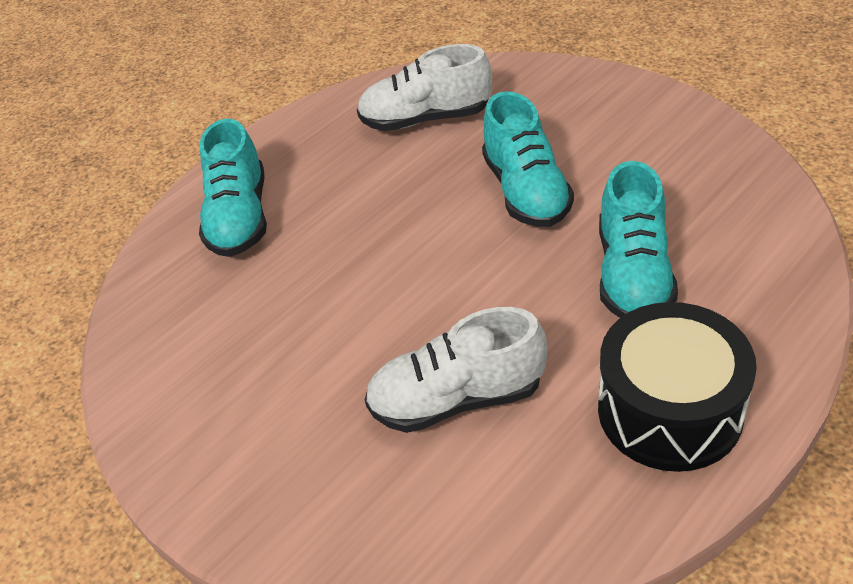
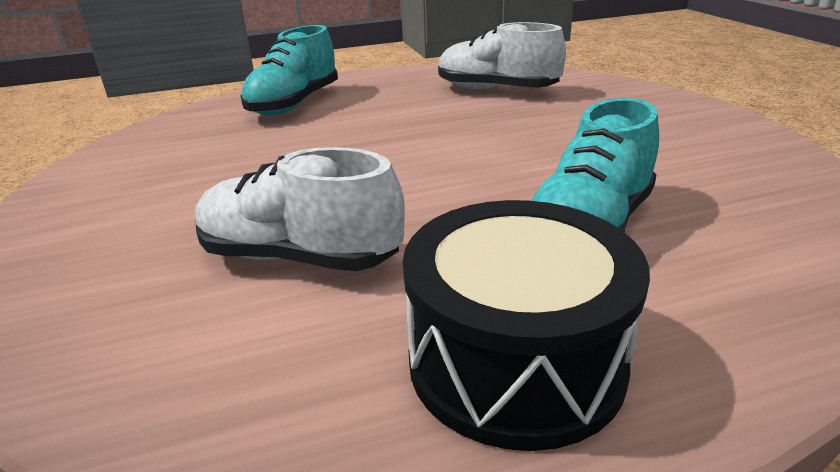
camera: 25 degrees right, 15 degrees down
(526, 191) = (536, 145): turquoise shoe -> none

